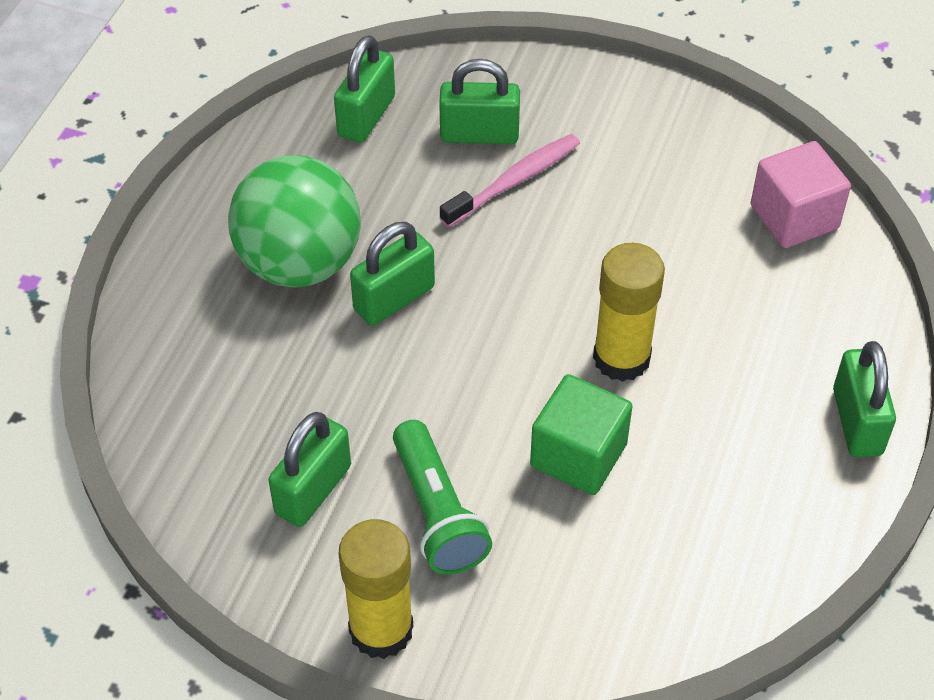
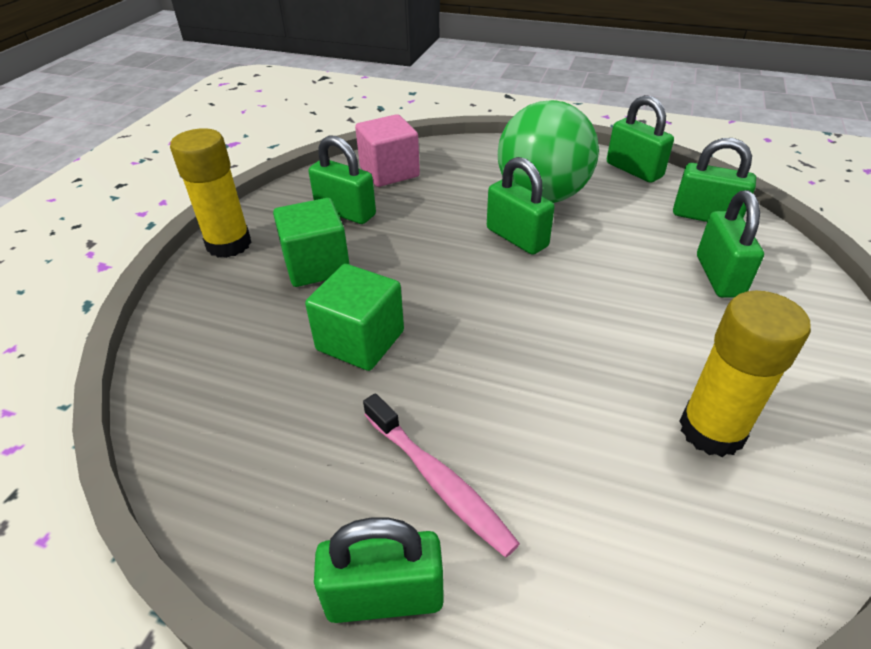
camera: 90 degrees right, 10 degrees down
(248, 158) = (634, 170): none -> green padlock
(438, 513) = (316, 265): green flashlight -> green cube
(514, 181) = (670, 298): pink toothbrush -> pink toothbrush (438, 481)
(621, 358) = (469, 370): yellow glue stick -> yellow glue stick (711, 430)
(794, 217) = (719, 548): pink cube -> pink cube (389, 172)

